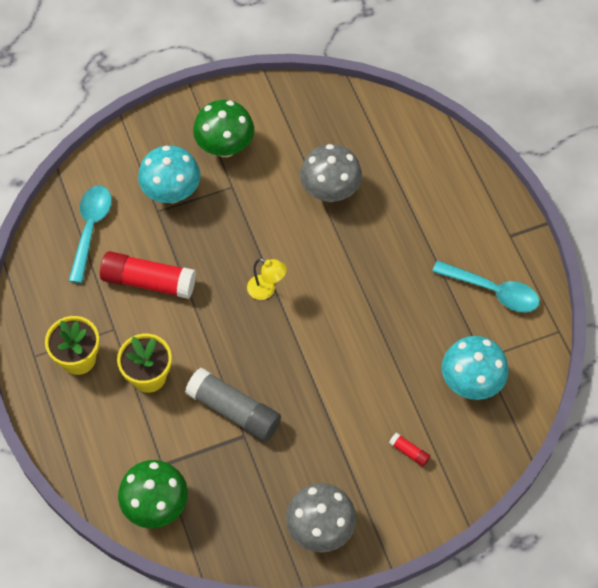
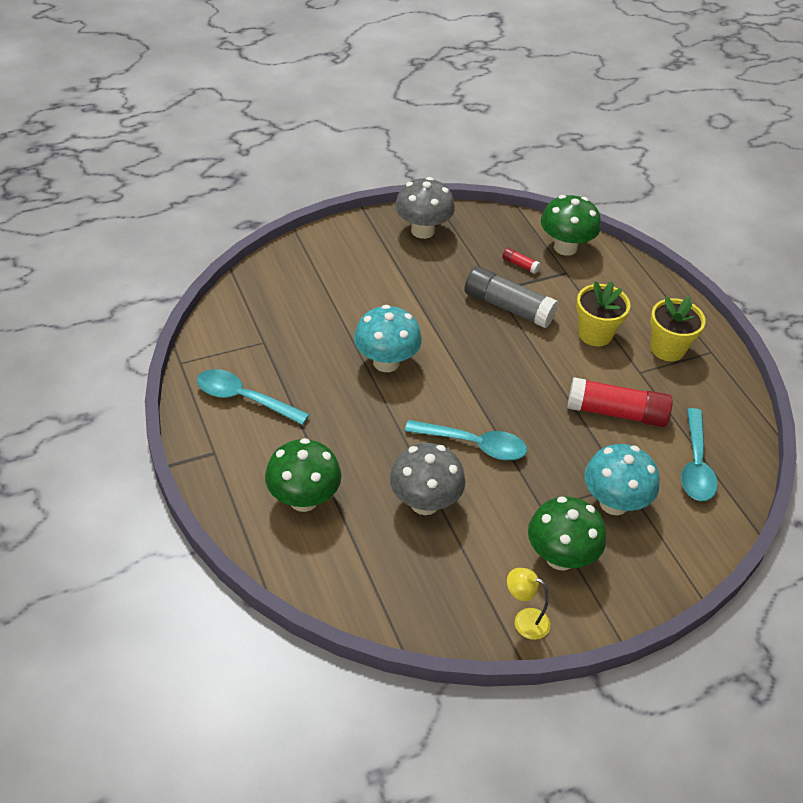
camera: 175 degrees right, 15 degrees down
(266, 290) = (489, 403): yellow lamp -> yellow lamp (524, 620)
(284, 246) = (474, 444): none -> turquoise spoon
(409, 452) = (343, 276): red glue stick -> red glue stick (520, 265)
(430, 193) = (303, 499): none -> green mushroom
(471, 382) = (279, 323): turquoise mushroom -> turquoise mushroom (386, 362)

